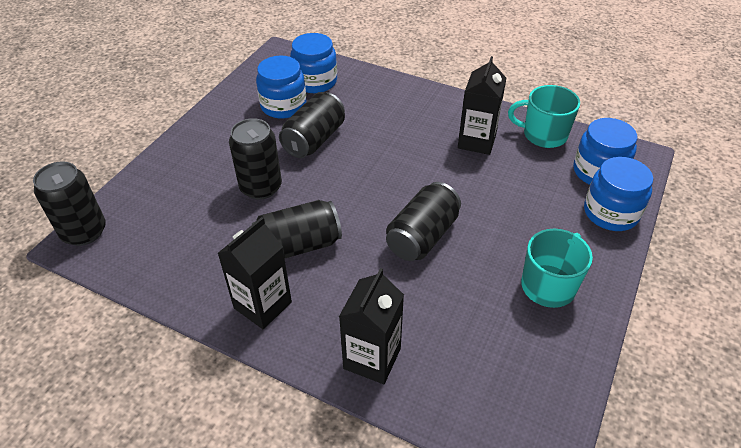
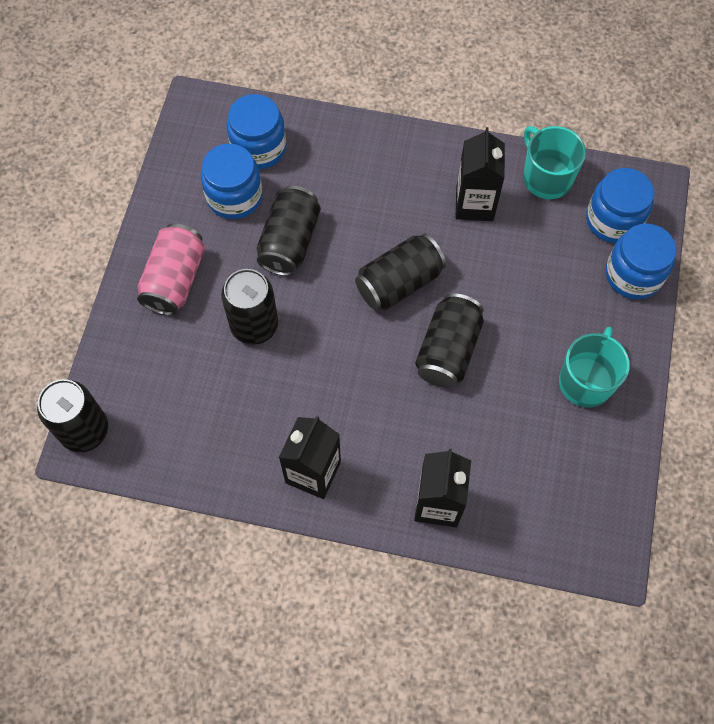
camera: 15 degrees left, 20 degrees up
(212, 147) = (175, 280): none -> pink can
(298, 246) = (323, 393): black can -> black can (399, 283)
(543, 135) = (546, 177): turquoise mug -> turquoise mug turned 60 degrees clockwise

